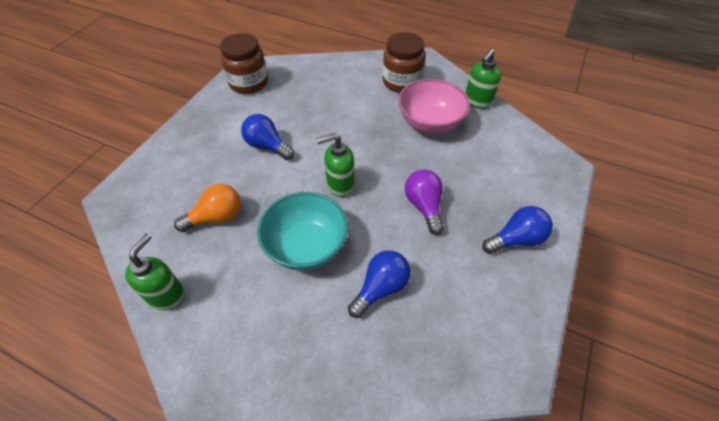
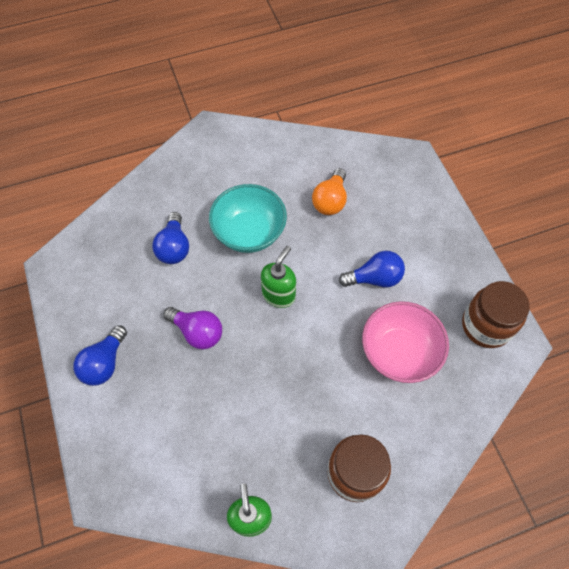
camera: 135 degrees right, 10 degrees up
(167, 295) = (293, 145): green soap dispenser -> none
(430, 123) = (271, 433): pink bowl -> pink bowl (399, 352)

